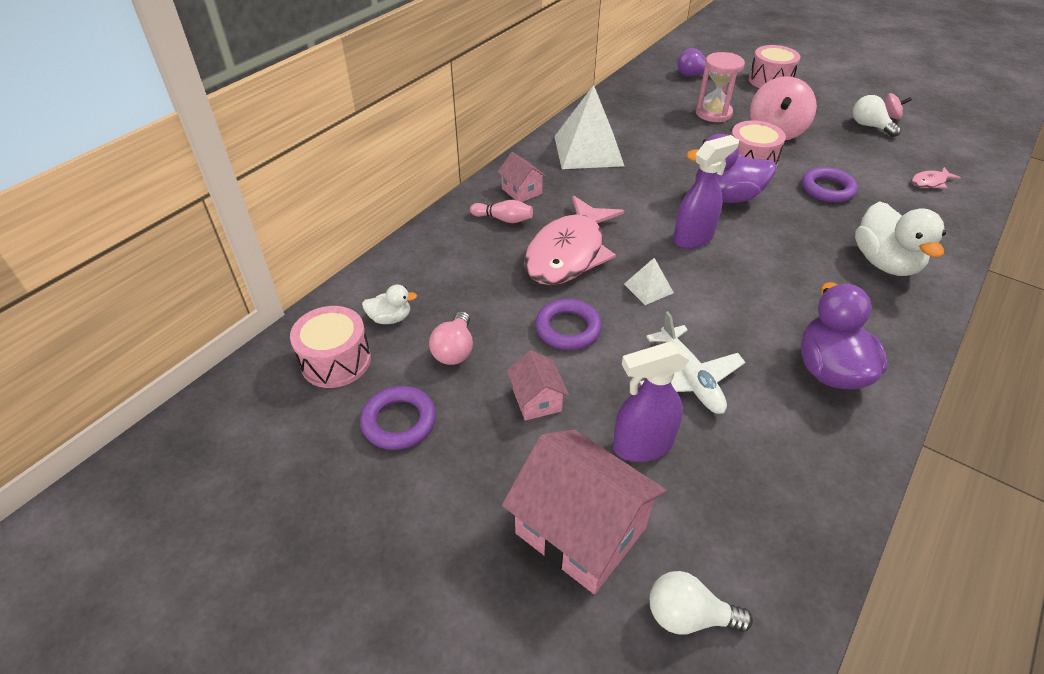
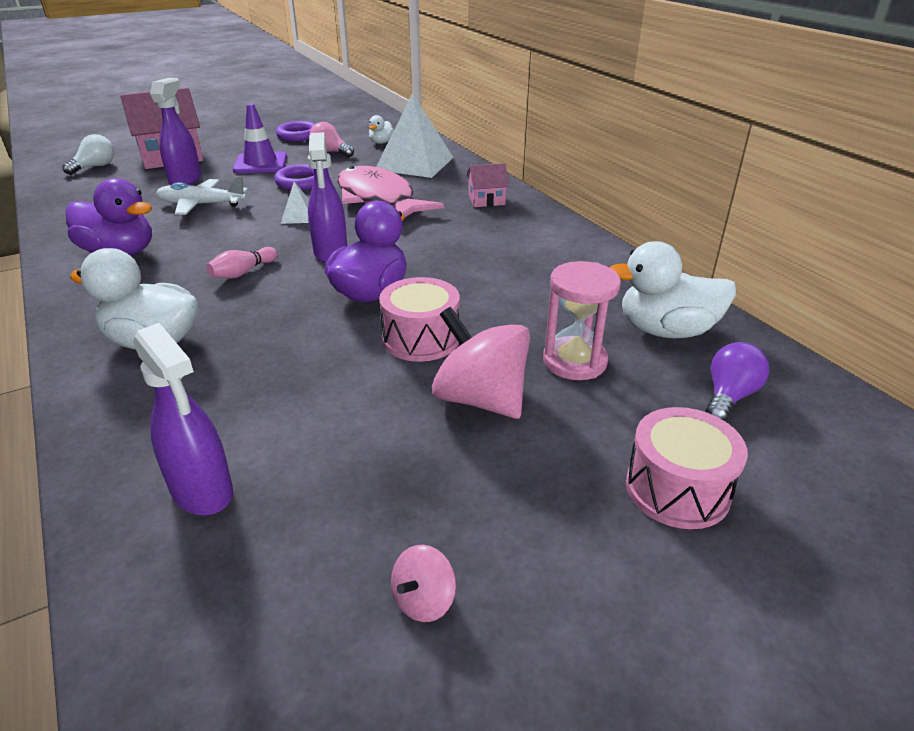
camera: 115 degrees right, 10 degrees down
(336, 361) = (363, 129): pink drum -> none
(503, 219) = (451, 186): pink bowling pin -> pink bowling pin (243, 272)
(536, 400) = (260, 163): pink house -> purple traffic cone
(588, 150) = (535, 245): white pyramid -> white pyramid (415, 163)
(654, 94) = (666, 331): none -> white duck
(827, 189) = (305, 372): purple ring -> none
(869, 126) = (413, 534): white light bulb -> none
(930, 182) = (202, 491): pink fish -> purple spray bottle

